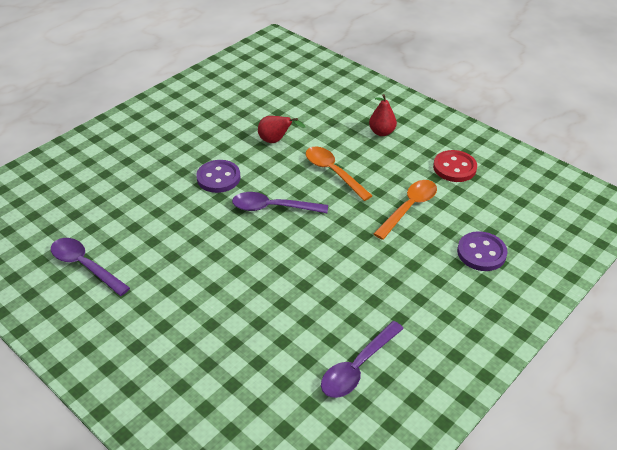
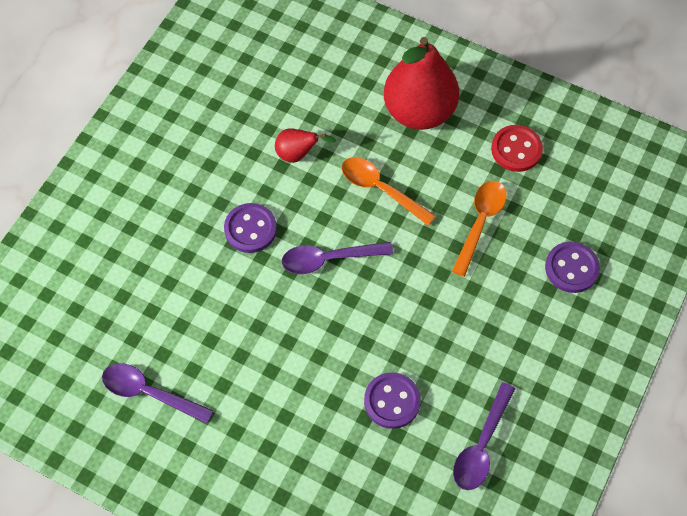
camera: 15 degrees left, 20 degrees up
(287, 315) = (392, 401): none -> purple button
(382, 132) = (419, 111): red pear -> red pear, size x2.21

